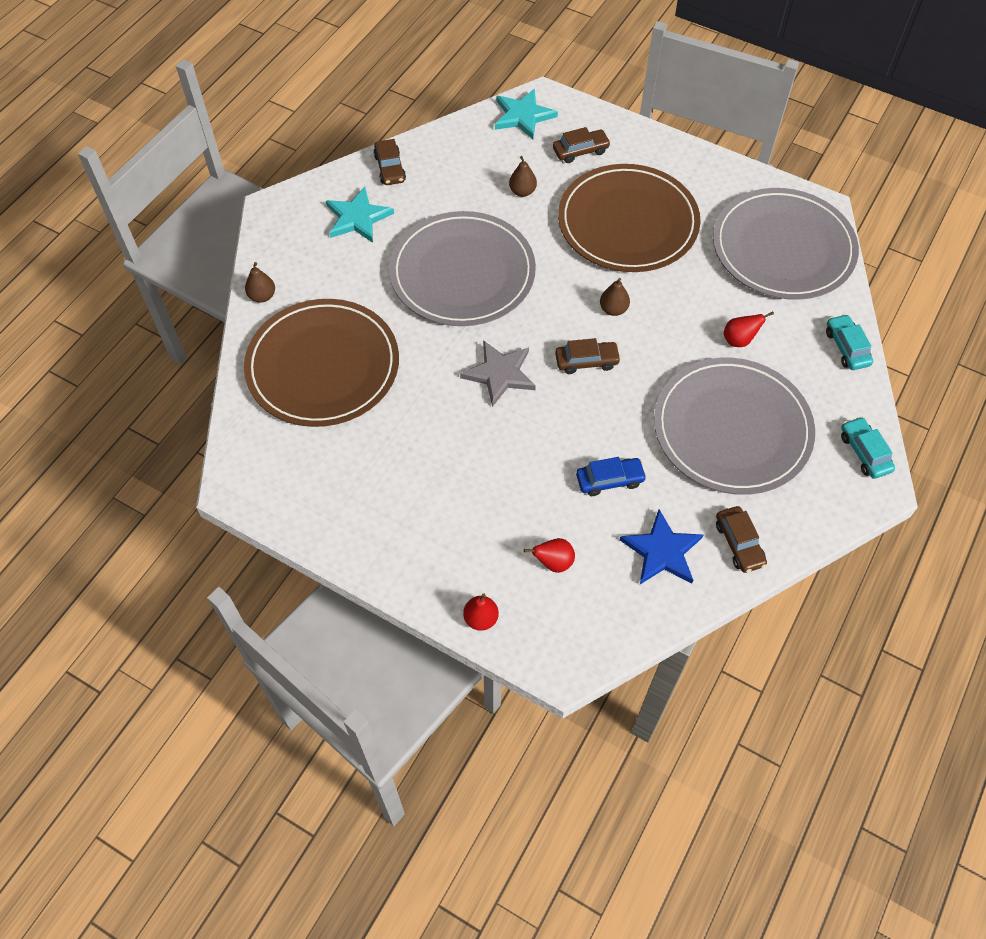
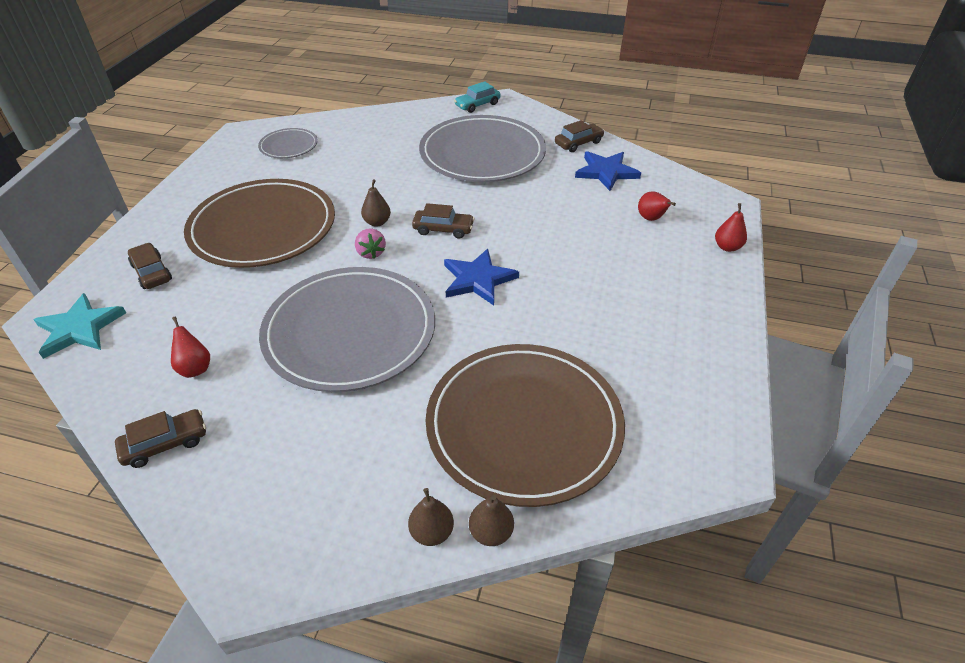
camera: 105 degrees left, 15 degrees down
(358, 218) = (266, 456): turquoise star -> none
(499, 374) = (478, 279): grey star -> blue star
(522, 191) = (216, 306): brown pear -> brown pear (491, 532)
(564, 298) = (371, 253): none -> pink strawberry
(586, 361) = (443, 229): brown car -> brown car turned 120 degrees clockwise
(610, 480) = (559, 202): blue car -> none
(739, 340) = (394, 157): red pear -> red pear (195, 368)
(783, 248) = (288, 146): grey plate -> grey plate, size x0.47
(846, 347) = (387, 115): turquoise car -> none

